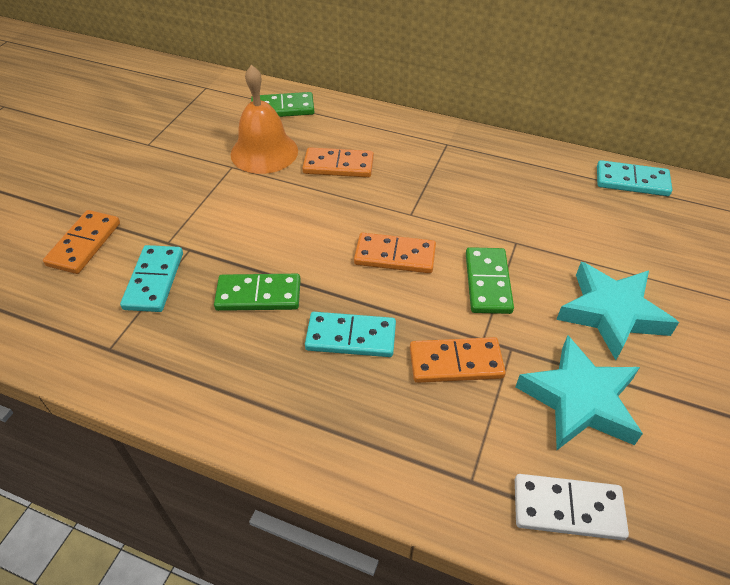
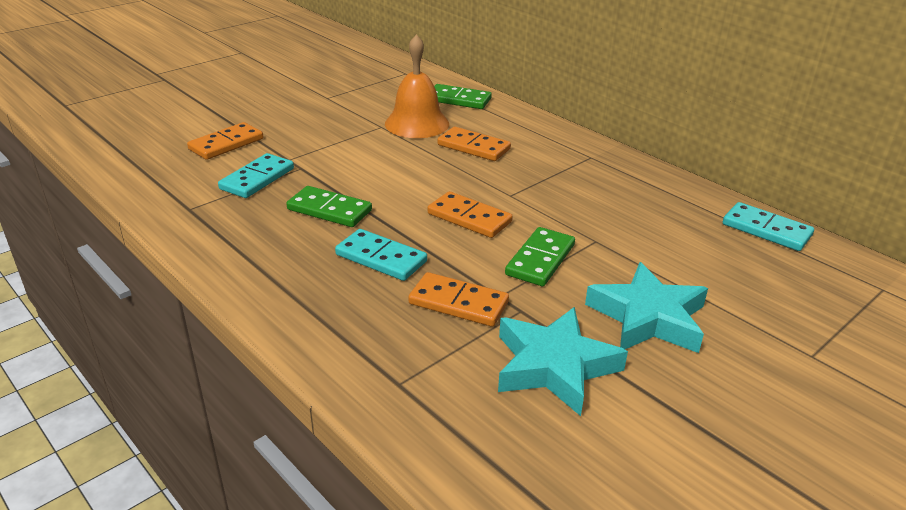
camera: 25 degrees right, 15 degrees down
(568, 509) = (470, 434): white domino -> none

